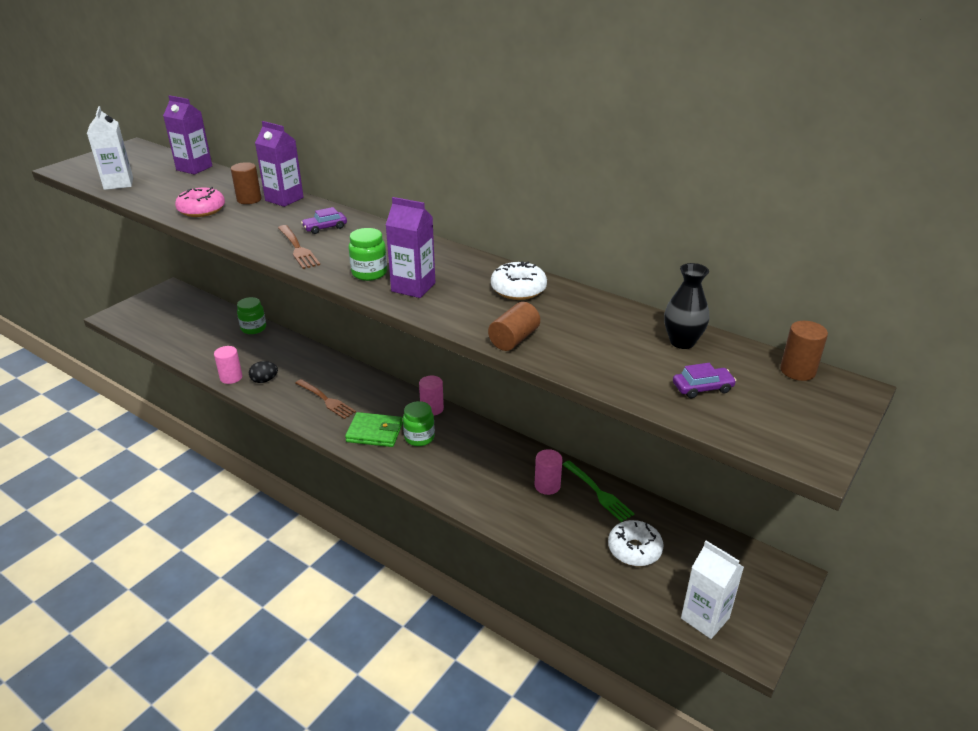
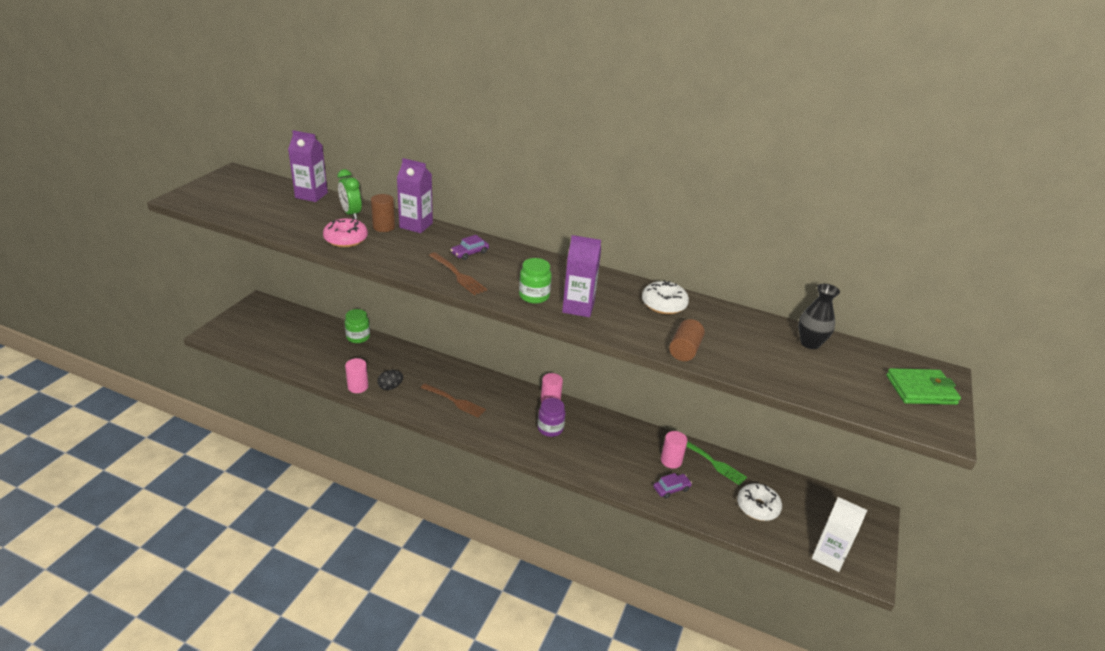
camera: 15 degrees left, 0 degrees up
(118, 183) = (247, 214): white carton -> none
(223, 186) = (351, 214): none -> green clock
(375, 432) = (510, 427): green wallet -> green wallet (921, 390)
(419, 437) = (550, 428): green jar -> purple jar
(702, 388) = (843, 381): purple car -> purple car (671, 489)
(797, 371) = (901, 361): brown cylinder -> none

